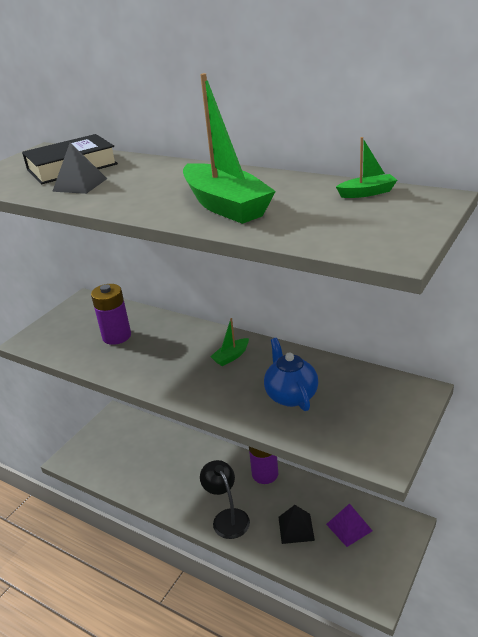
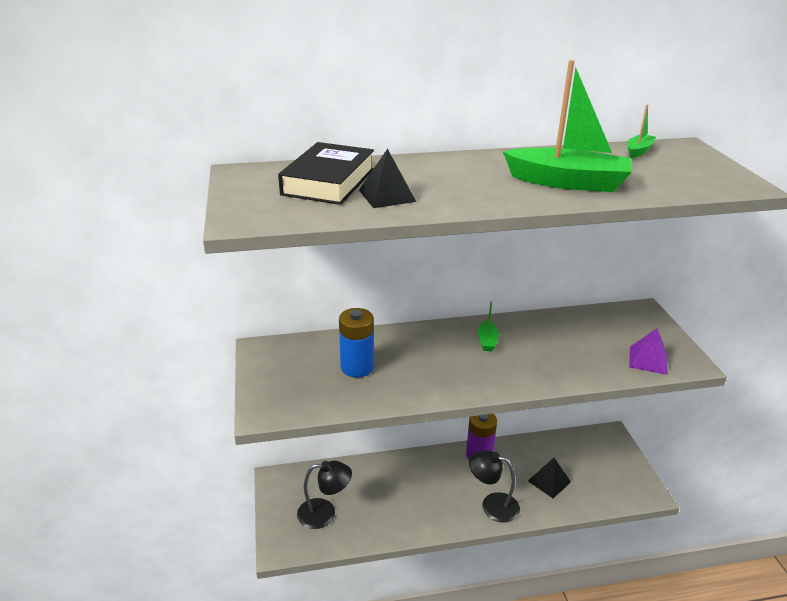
camera: 45 degrees left, 0 degrees up
(114, 453) = (324, 513): none -> black lamp
(117, 336) = (357, 367): purple battery -> blue battery
(291, 395) = (574, 349): blue teapot -> none
(349, 527) = (580, 458): purple pyramid -> purple pyramid (648, 360)

